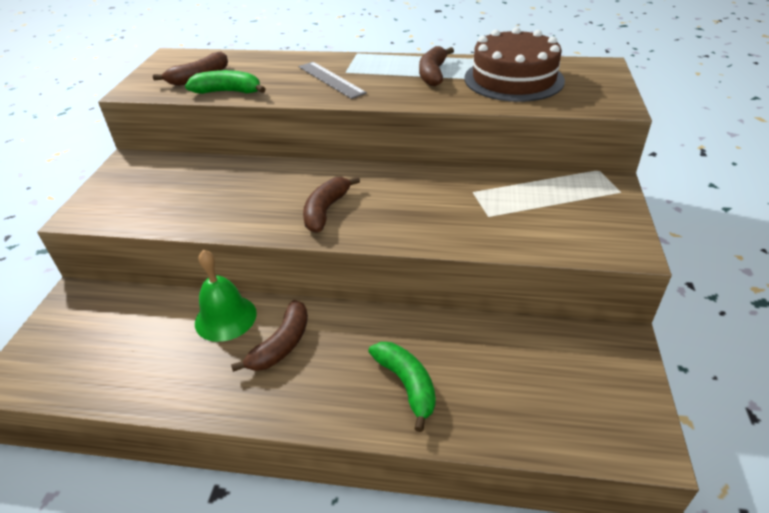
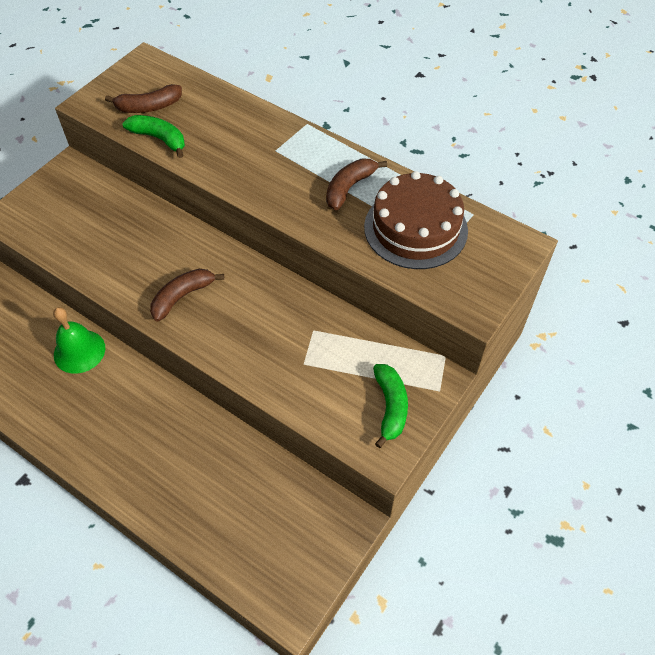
camera: 25 degrees right, 15 degrees up
(282, 344) = (103, 395): brown banana -> none
(331, 79) = (254, 157): grey ruler -> none
(406, 384) = (165, 474): green banana -> green banana (390, 407)

